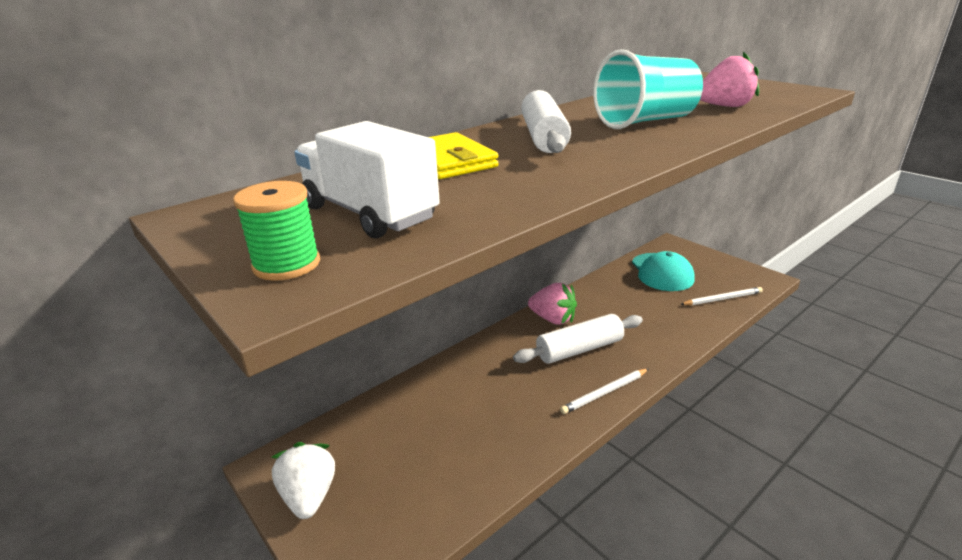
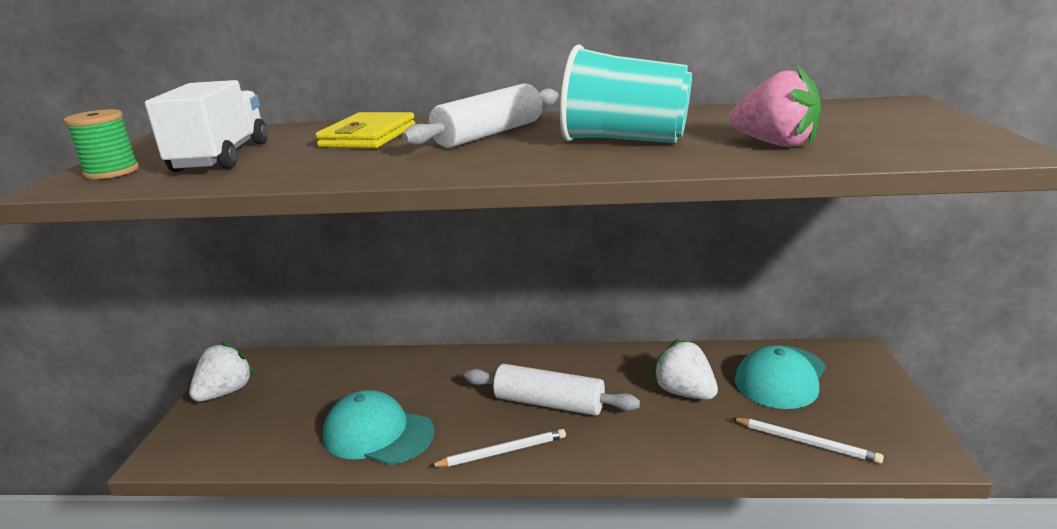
camera: 45 degrees right, 5 degrees down
(508, 435) = (378, 433): none -> turquoise cap
(553, 319) = (574, 365): pink strawberry -> none
(605, 393) = (502, 451): white pencil -> white pencil turned 150 degrees clockwise
(635, 303) = (684, 392): none -> white strawberry

